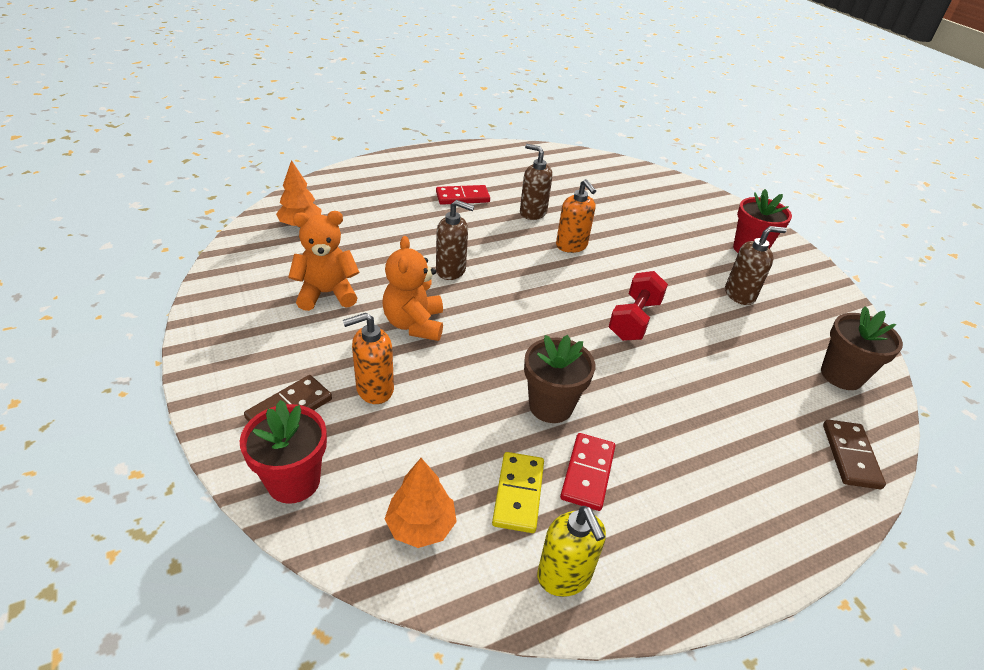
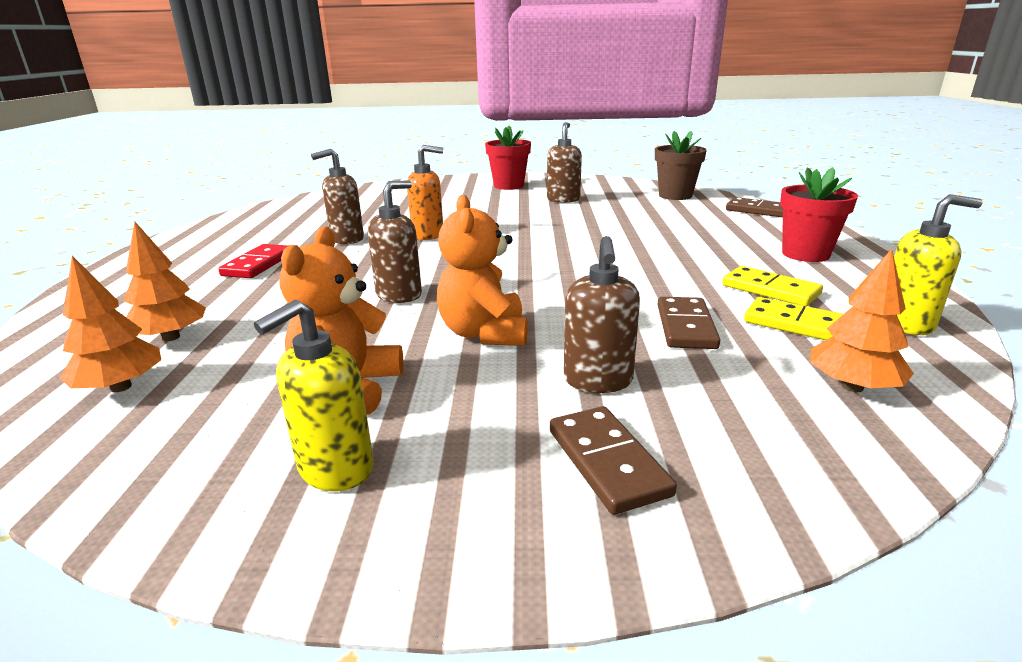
camera: 60 degrees left, 15 degrees down
(257, 316) = (335, 469): none -> yellow soap dispenser
(294, 481) = (774, 478): red flower pot -> red flower pot (805, 254)
(353, 214) = (171, 337): none -> orange tree
(374, 389) = (598, 381): orange soap dispenser -> brown soap dispenser
(414, 324) = (484, 333): orange teddy bear -> orange teddy bear turned 60 degrees clockwise
(477, 422) = (685, 326): none -> brown domino
(551, 406) = (672, 288): brown flower pot -> none
(587, 473) = (770, 290): red domino -> yellow domino
(634, 320) = (567, 235): red dumbbell -> none

